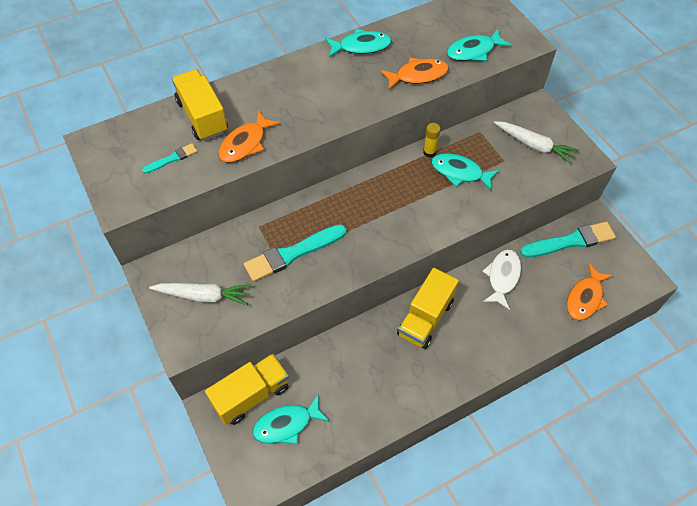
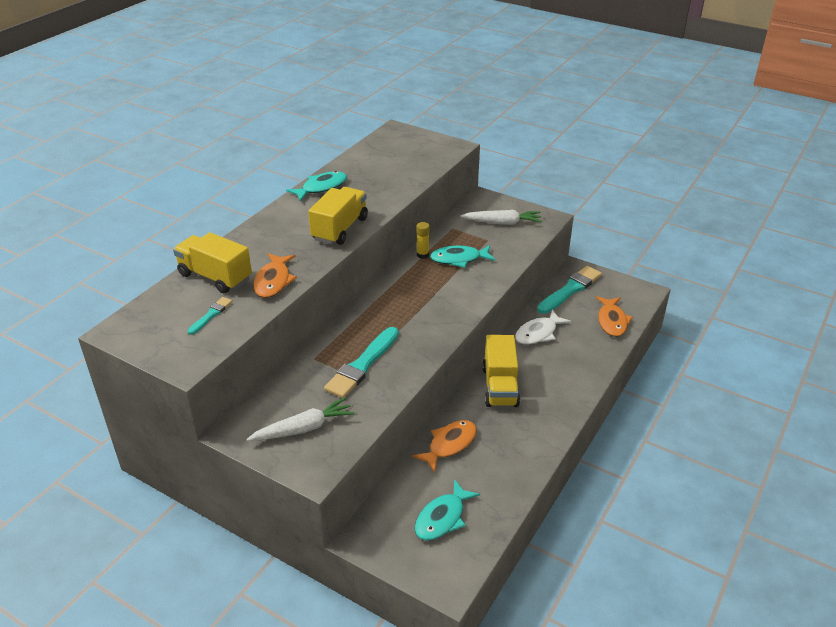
camera: 30 degrees left, 20 degrees down
(251, 395) = (391, 511): yellow truck -> yellow truck (340, 229)
(418, 75) = (386, 191): orange fish -> orange fish (449, 445)
(474, 51) = (418, 163): turquoise fish -> none
(502, 277) = (538, 333): white fish -> white fish turned 120 degrees counterclockwise

